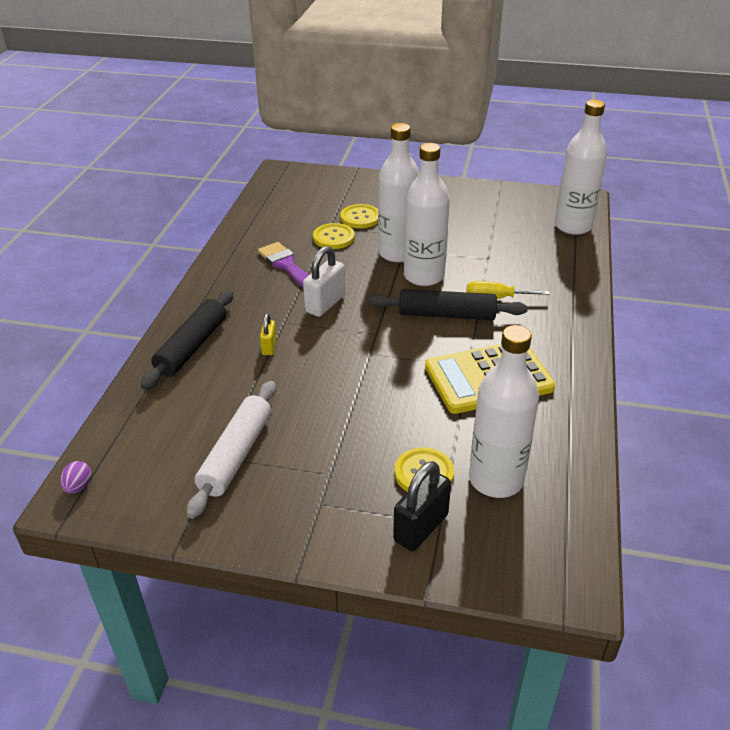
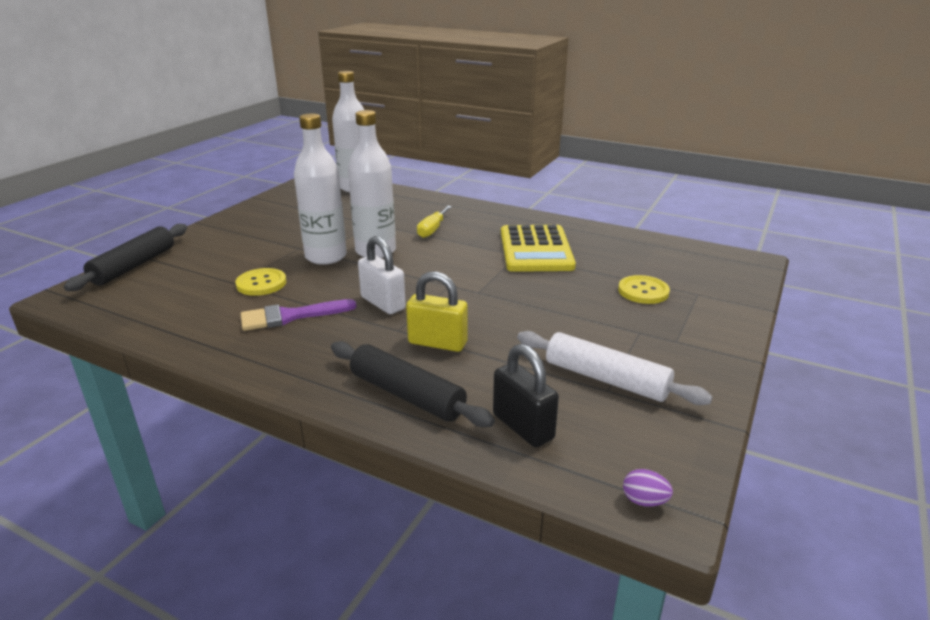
camera: 75 degrees left, 10 degrees down
(269, 347) = (437, 343): yellow padlock -> yellow padlock, size x1.77
(360, 218) = (238, 265): yellow button -> none
(421, 527) = (702, 301): black padlock -> black padlock (523, 427)
(446, 315) = (442, 251): black rolling pin -> black rolling pin (134, 266)
(496, 479) = (652, 267): white bottle -> none

